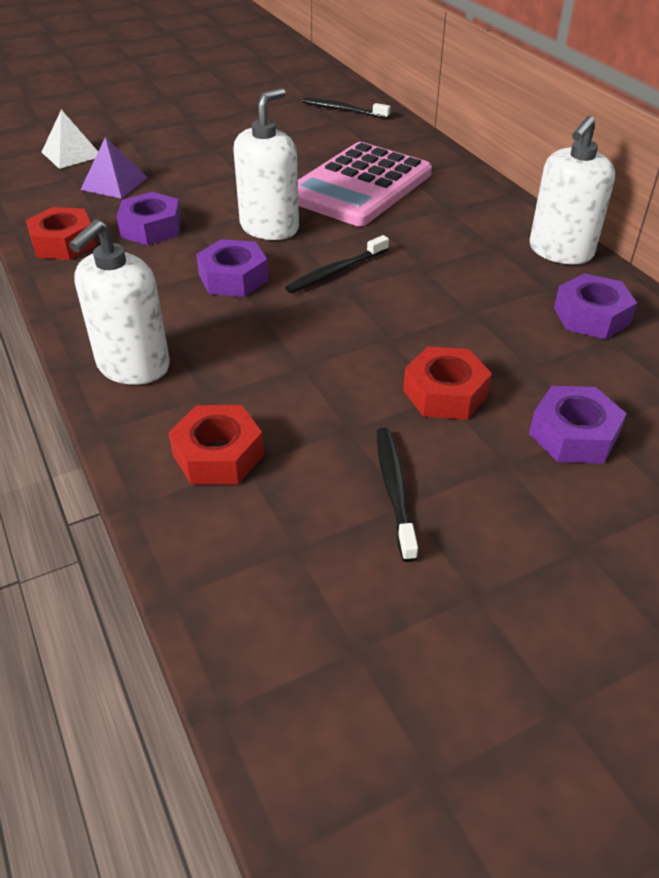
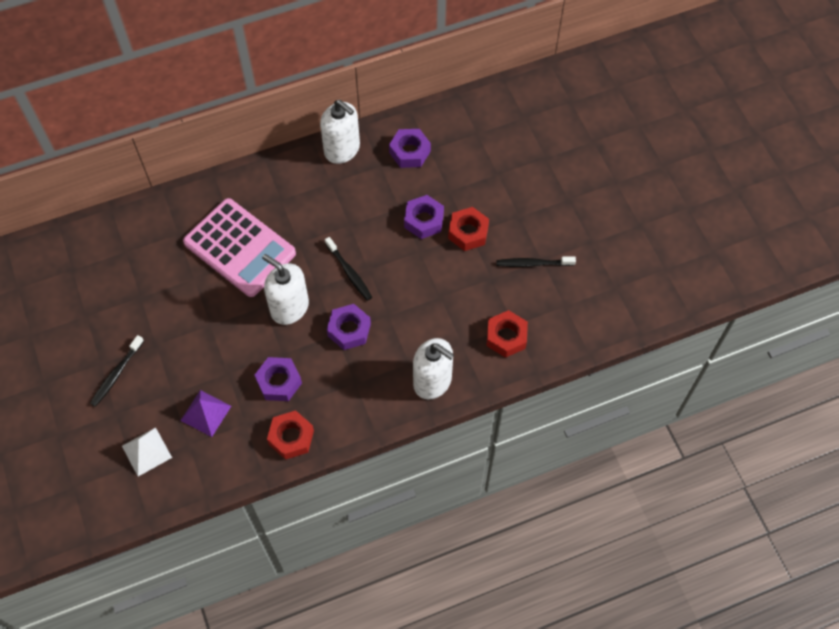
camera: 85 degrees left, 20 degrees up
(343, 110) = (104, 246): black toothbrush -> black toothbrush (116, 374)
(573, 435) = (502, 185): purple nut -> purple nut (424, 220)

